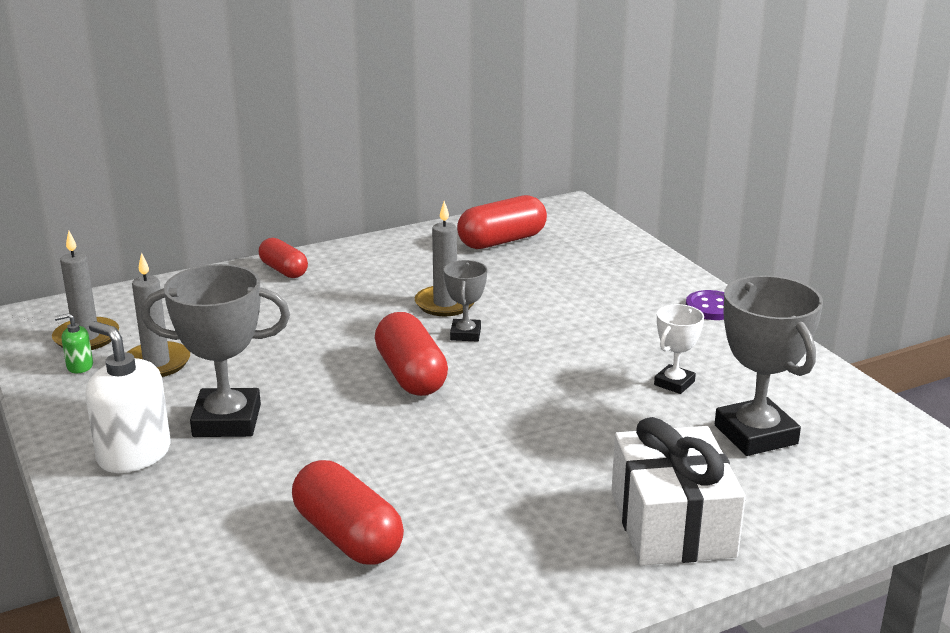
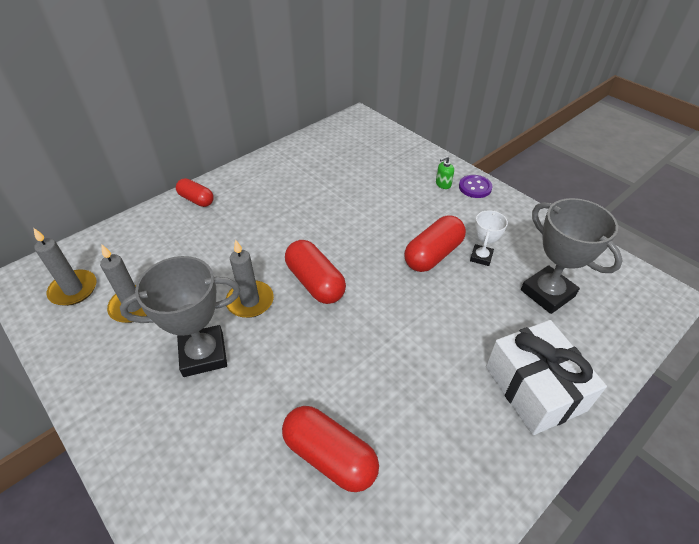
camera: 15 degrees left, 20 degrees up
(79, 366) = (76, 320): green soap dispenser -> green soap dispenser (443, 184)
(134, 454) = (145, 406): white soap dispenser -> none
(445, 304) = (313, 212): grey candle -> grey candle (250, 301)
(465, 334) = (336, 237): grey trophy -> none
(502, 241) = (328, 151): red capsule -> red capsule (433, 254)

